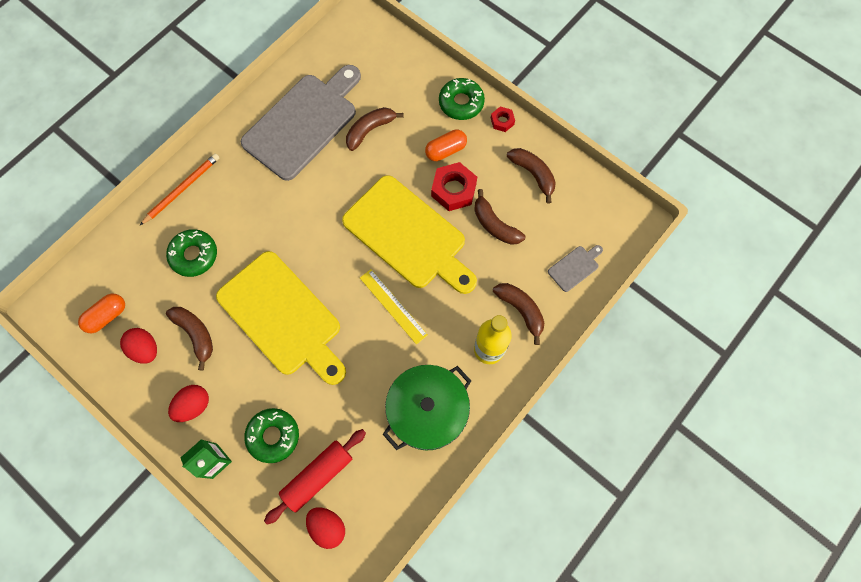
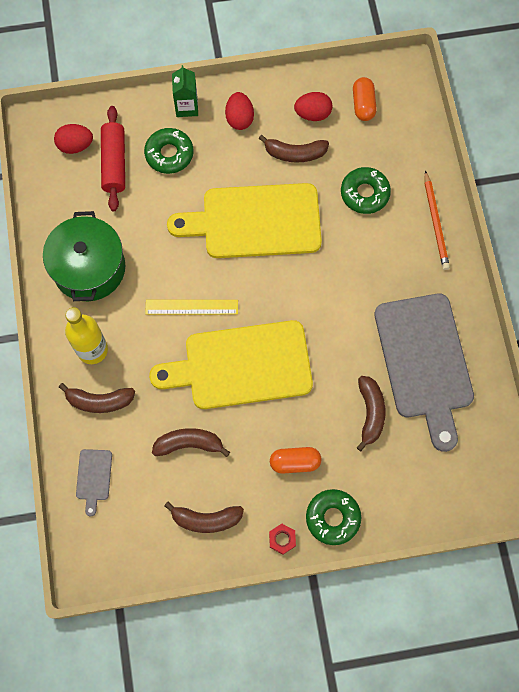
camera: 130 degrees right, 0 degrees up
(445, 150) = (295, 462): orange capsule -> orange capsule turned 75 degrees clockwise
(453, 190) = (250, 437): red nut -> none

